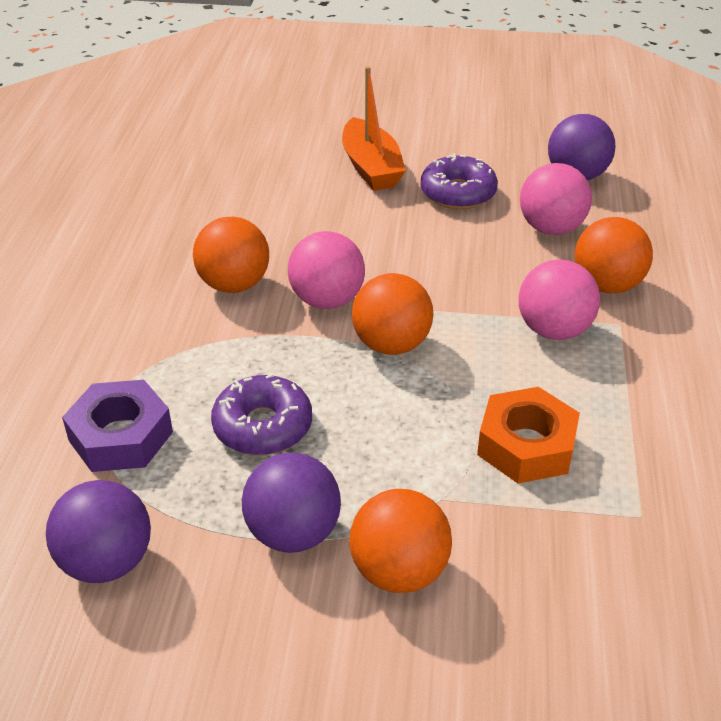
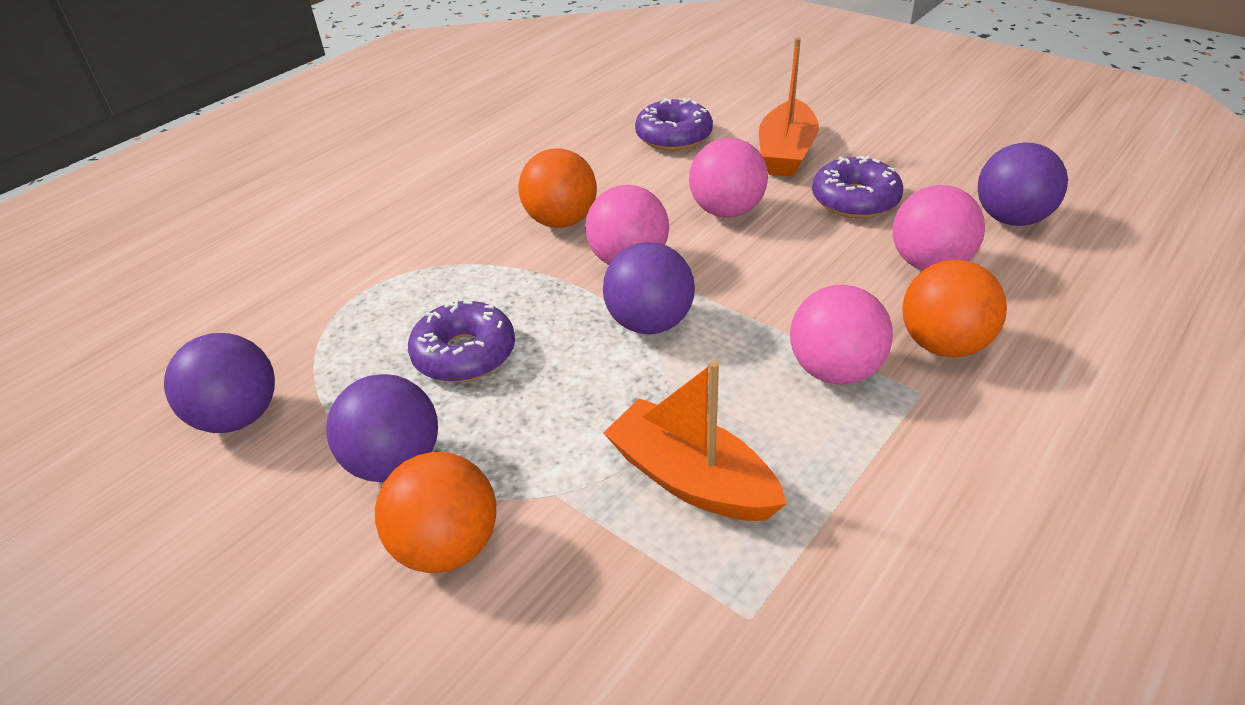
camera: 35 degrees right, 0 degrees up
(120, 436) = (350, 317): purple nut -> none
(262, 178) = (674, 136): none -> purple donut
(368, 232) = (726, 211): none -> pink ball
(391, 344) = (650, 323): orange ball -> purple ball
(526, 445) = (691, 479): orange nut -> orange boat

